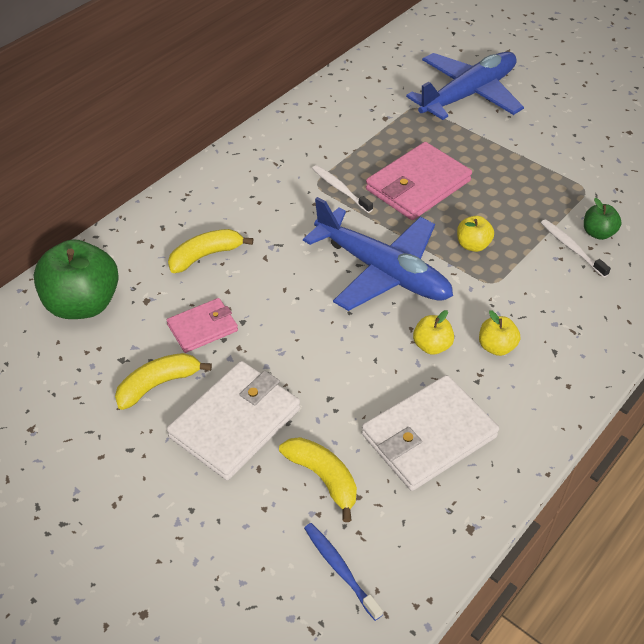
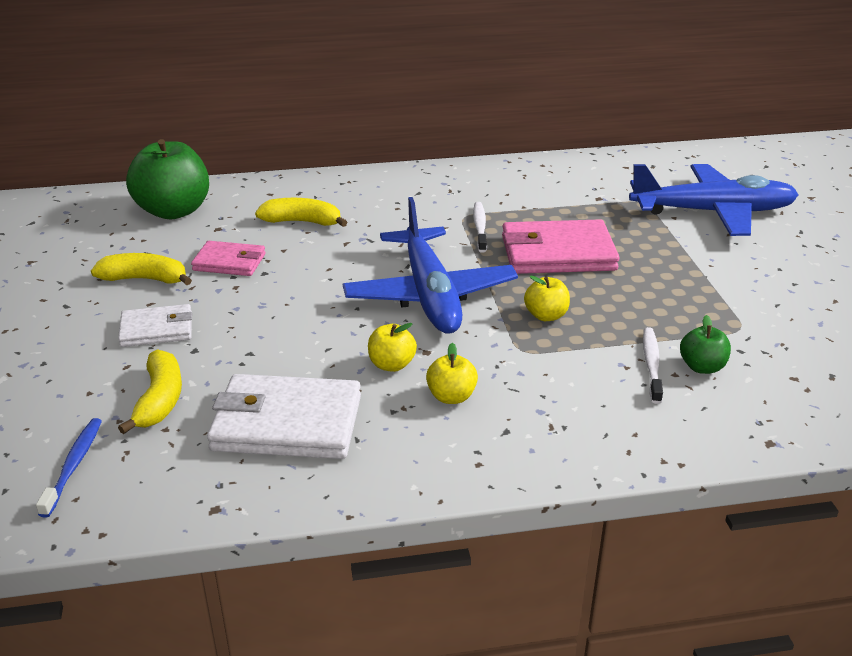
camera: 40 degrees right, 15 degrees down
(235, 423) = (157, 329): white wallet -> white wallet, size x0.58

